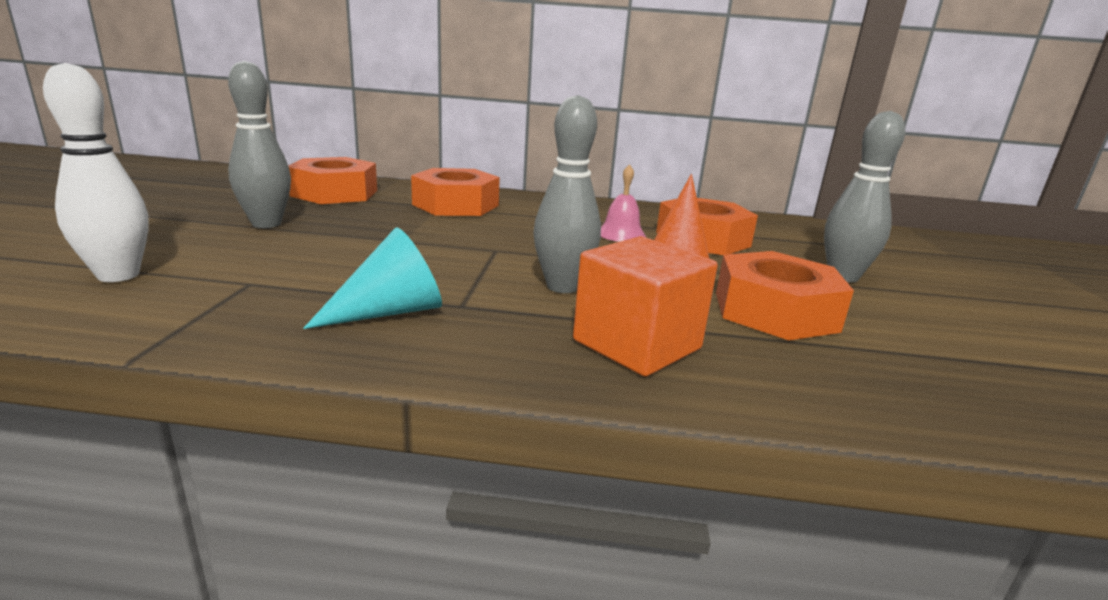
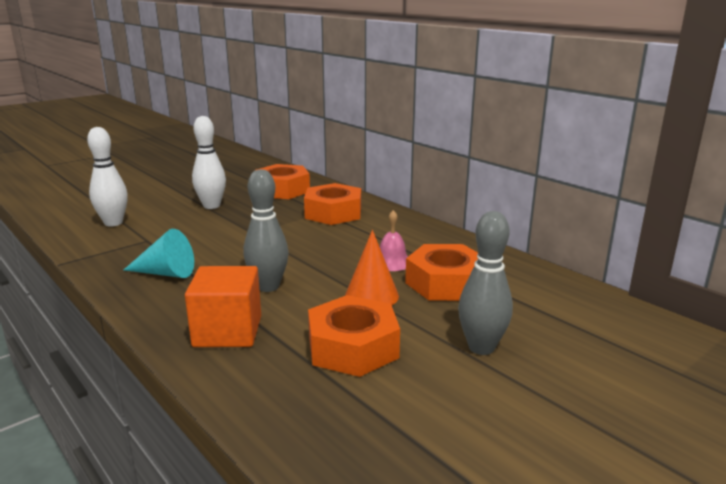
camera: 45 degrees right, 0 degrees up
(266, 224) = (211, 206): grey bowling pin -> white bowling pin

